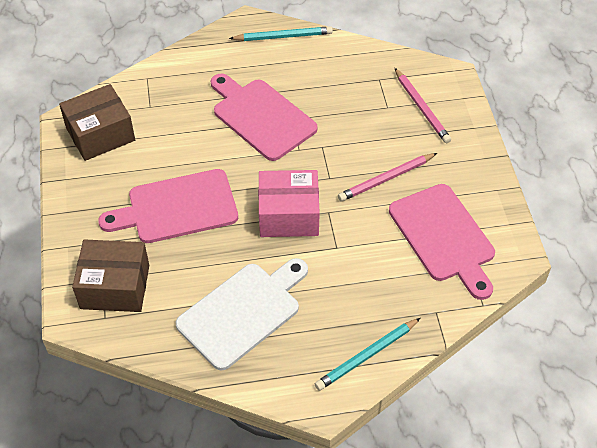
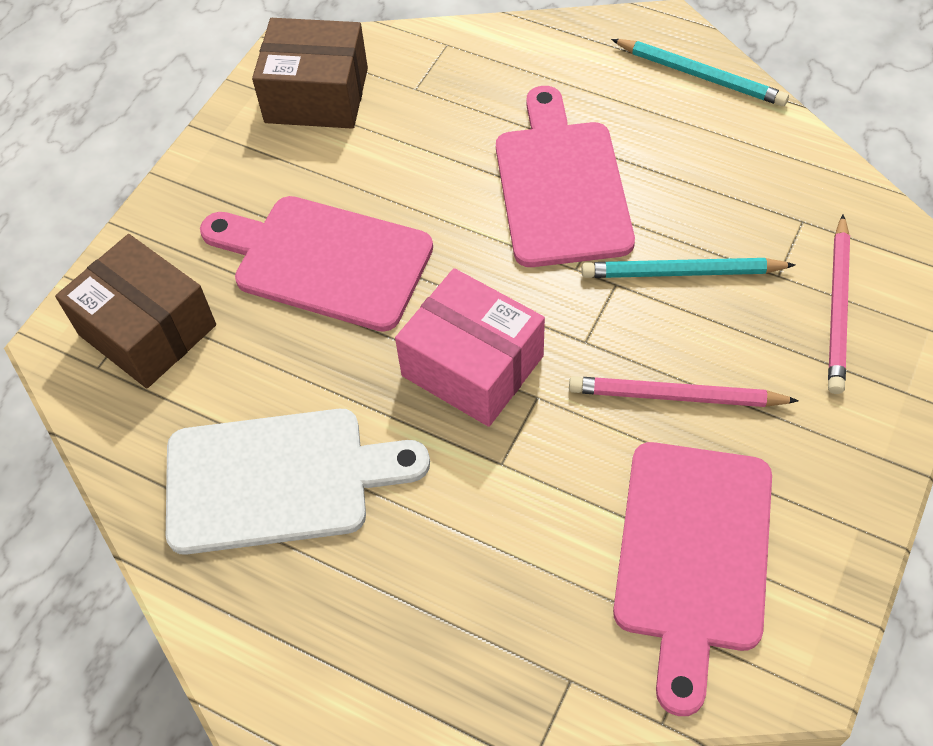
camera: 40 degrees right, 5 degrees up
(367, 356) = (397, 678): turquoise pencil -> turquoise pencil (682, 272)

